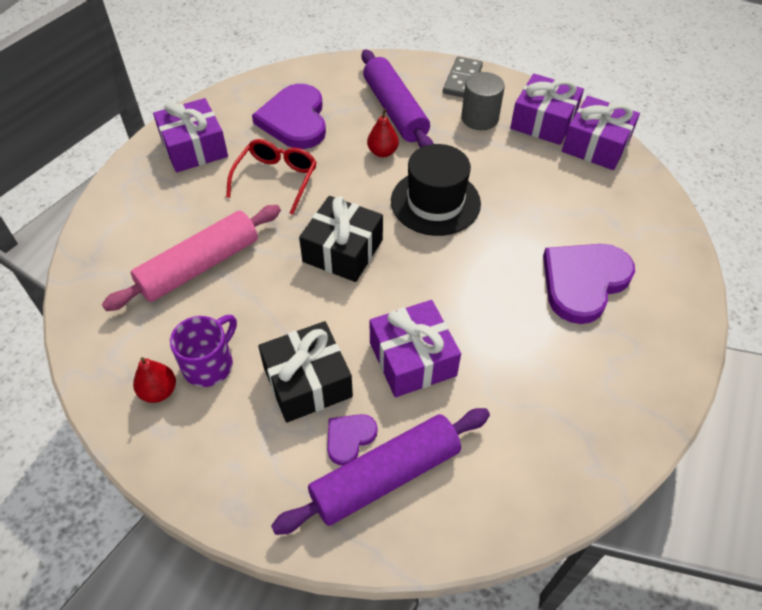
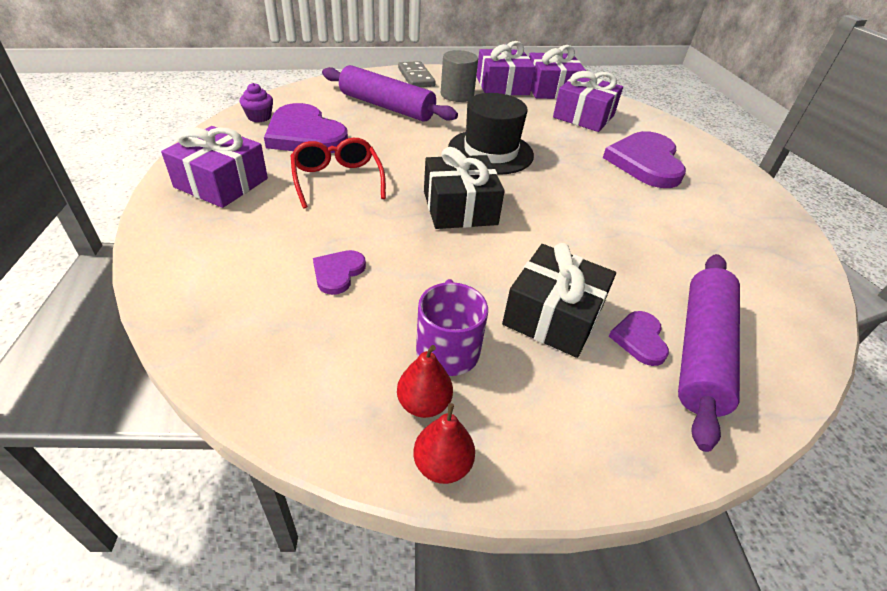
camera: 40 degrees left, 10 degrees down
(199, 266) = (338, 273): pink rolling pin -> purple heart
(277, 86) = (259, 117): none -> purple cupcake
(382, 152) = (410, 134): red pear -> red pear (442, 465)
(412, 359) = (608, 257): purple gift -> purple gift (583, 116)

